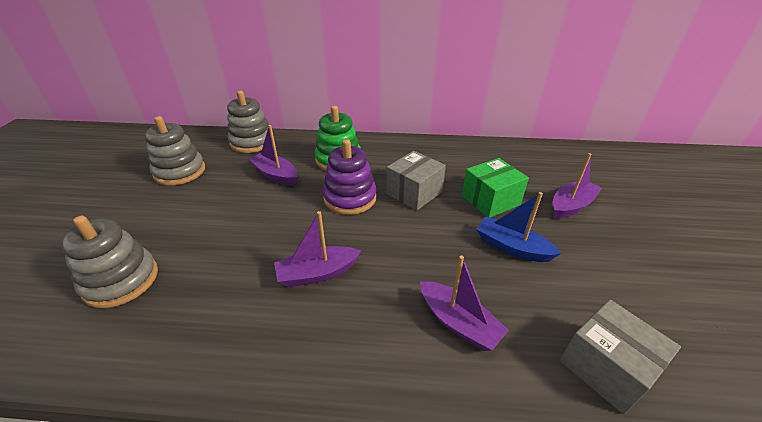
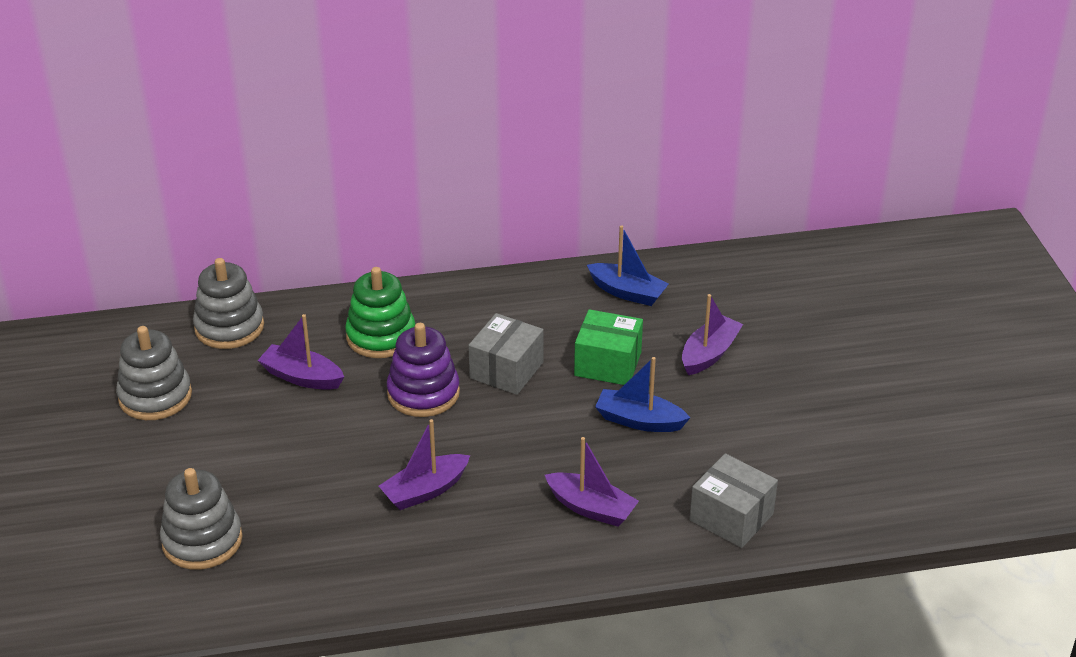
camera: 15 degrees left, 0 degrees up
(490, 200) = (608, 364): green box -> green box turned 60 degrees clockwise
(509, 158) = (627, 292): none -> blue boat

